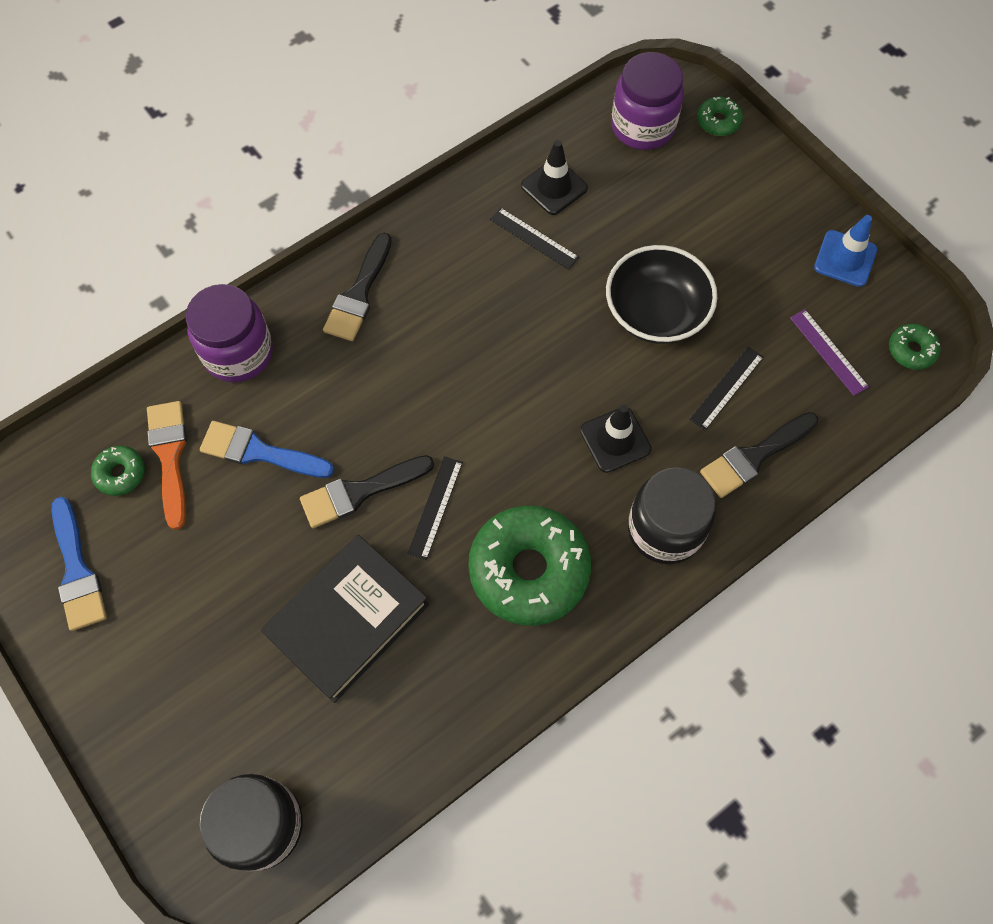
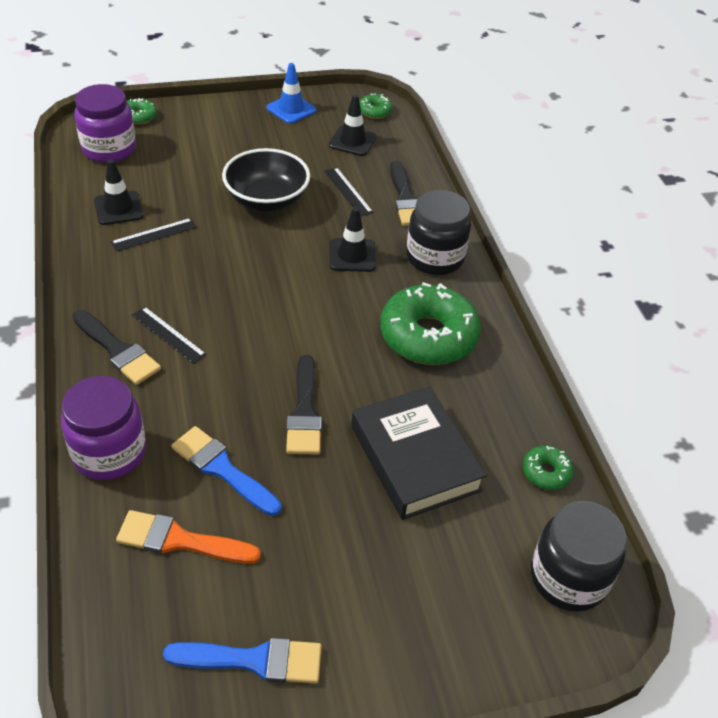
camera: 70 degrees left, 20 degrees down
(120, 473) = (171, 589): green donut -> green donut (546, 472)
(259, 452) = (222, 469): blue brush -> blue brush turned 90 degrees clockwise
(435, 507) = (346, 370): black ruler -> black ruler (168, 334)
(828, 352) = (352, 141): purple ruler -> black traffic cone

